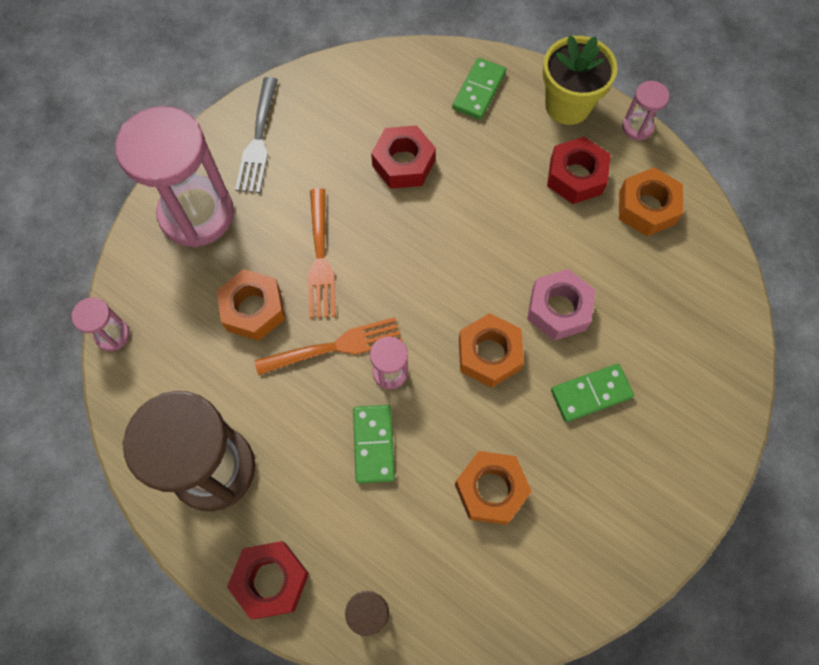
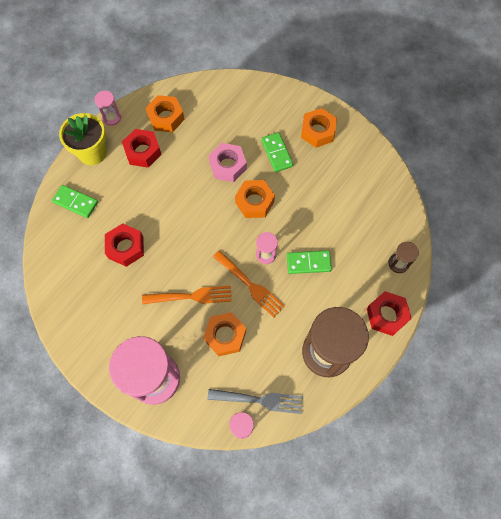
camera: 90 degrees left, 0 degrees up
(258, 140) = (99, 341): grey fork -> grey fork (259, 400)
(335, 347) = (250, 285): orange fork -> orange fork turned 150 degrees clockwise
(491, 490) = (331, 203): orange nut -> orange nut (318, 131)

